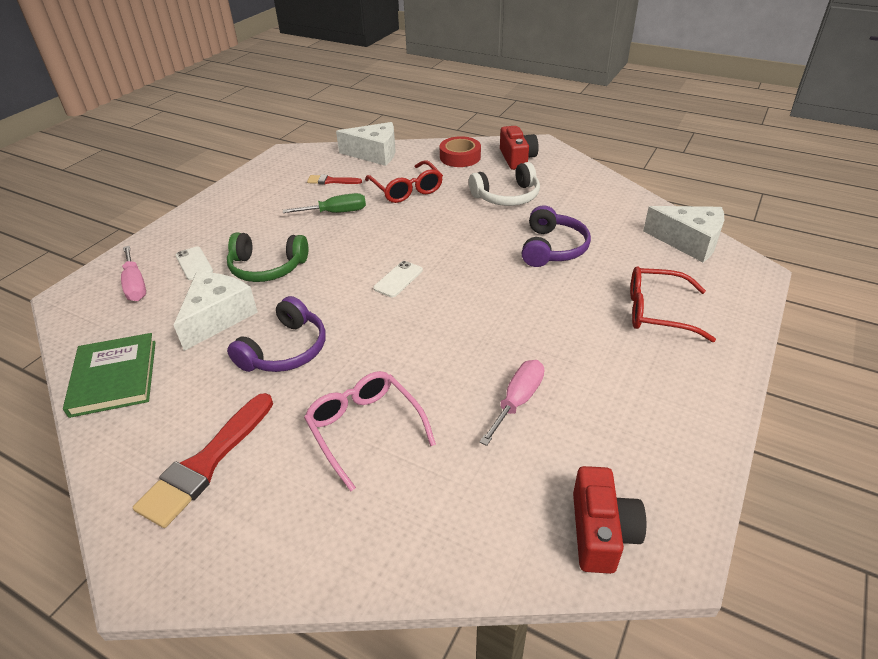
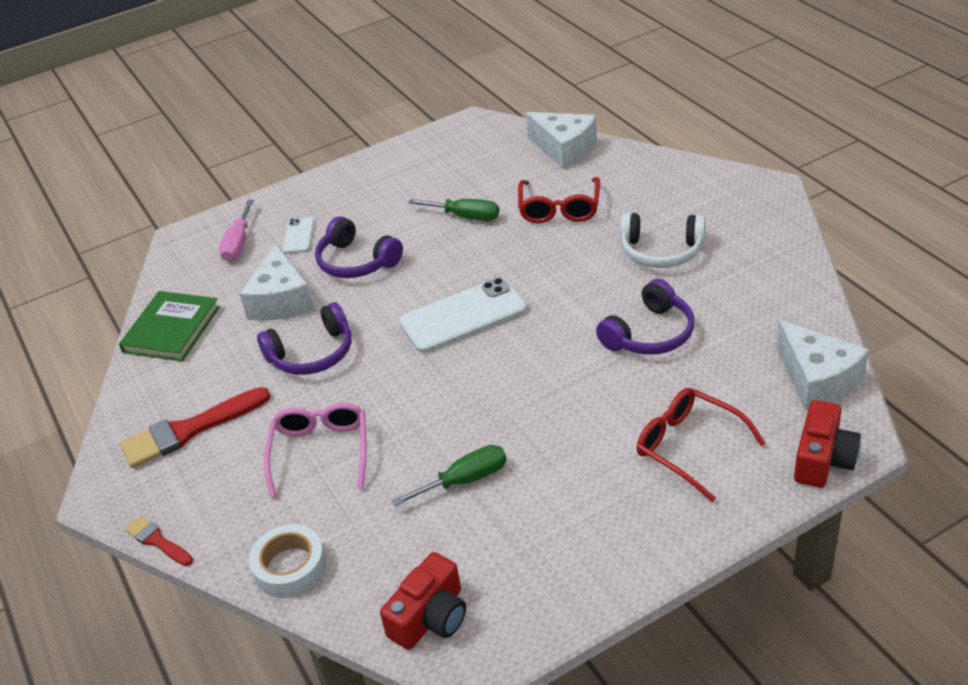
camera: 35 degrees right, 0 degrees up
(217, 317) = (281, 300): white cheese -> white cheese turned 120 degrees clockwise
(267, 267) = (356, 261): green headphones -> purple headphones
(331, 181) = (491, 174): red brush -> red brush (157, 541)
(398, 279) = (463, 316): white phone -> white phone, size x2.01
(426, 550) = (290, 567): none -> white tape
(460, 157) = (656, 180): red tape -> none
(517, 158) = (722, 201): red camera -> red camera (823, 459)
(518, 400) = (465, 480): pink screwdriver -> green screwdriver

